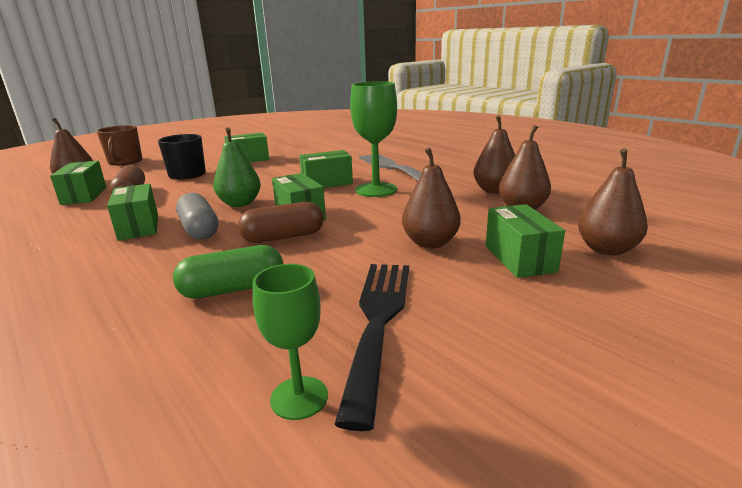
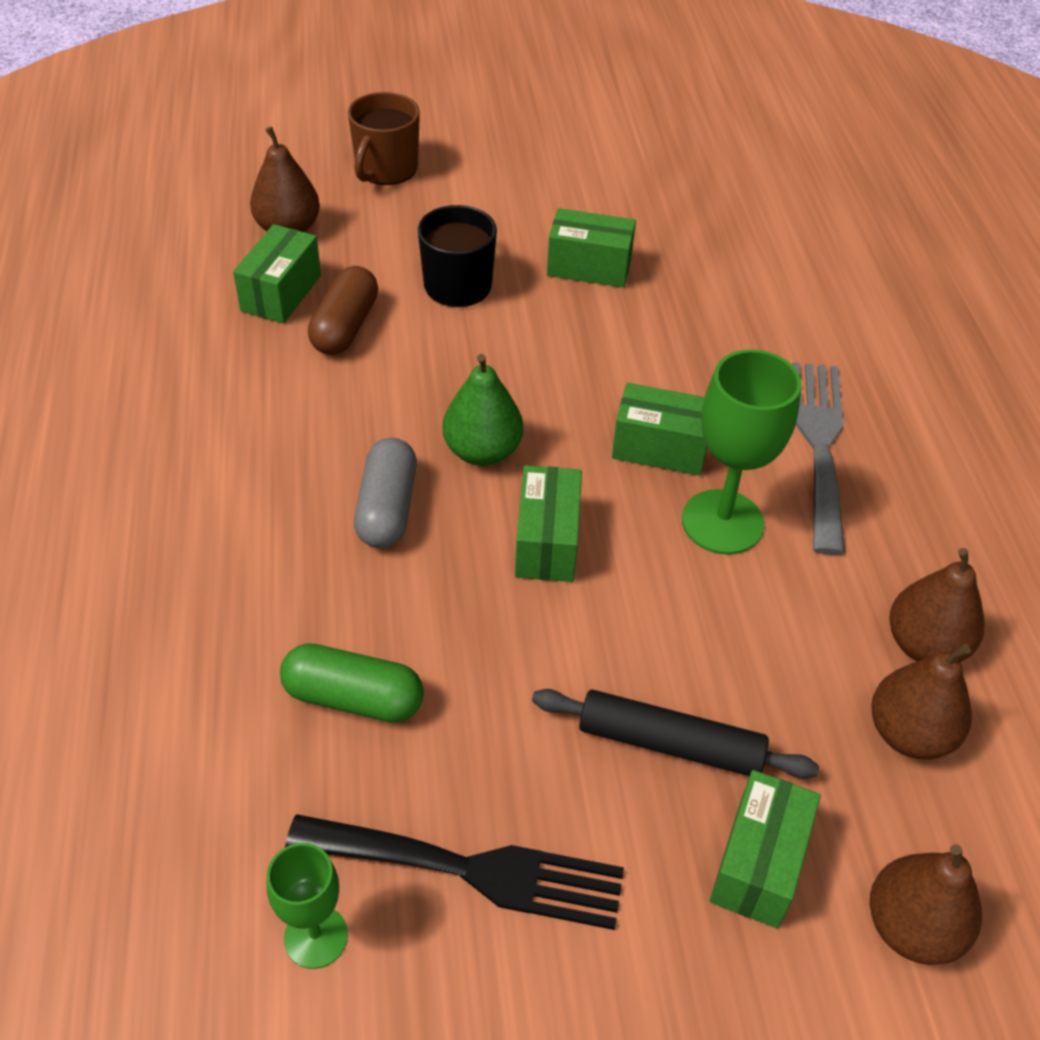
camera: 30 degrees right, 25 degrees up
(139, 227) = (315, 452): green box -> none
(283, 237) = (483, 600): brown capsule -> none
(378, 320) = (471, 870): black fork -> black fork turned 60 degrees clockwise
(430, 243) = (670, 743): brown pear -> black rolling pin

